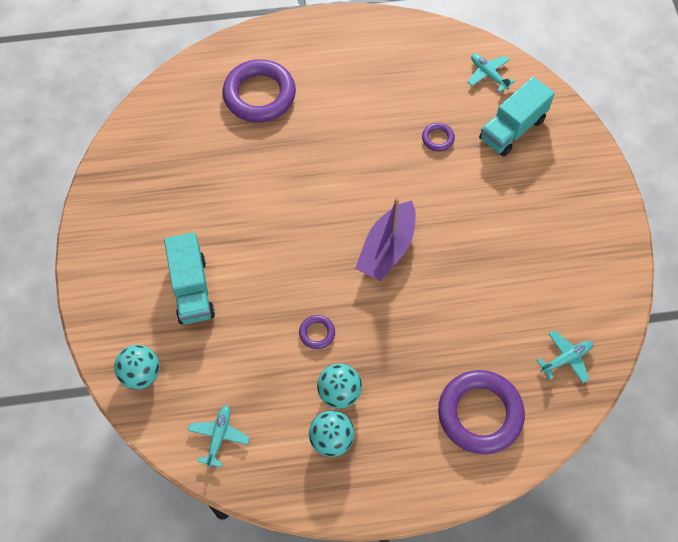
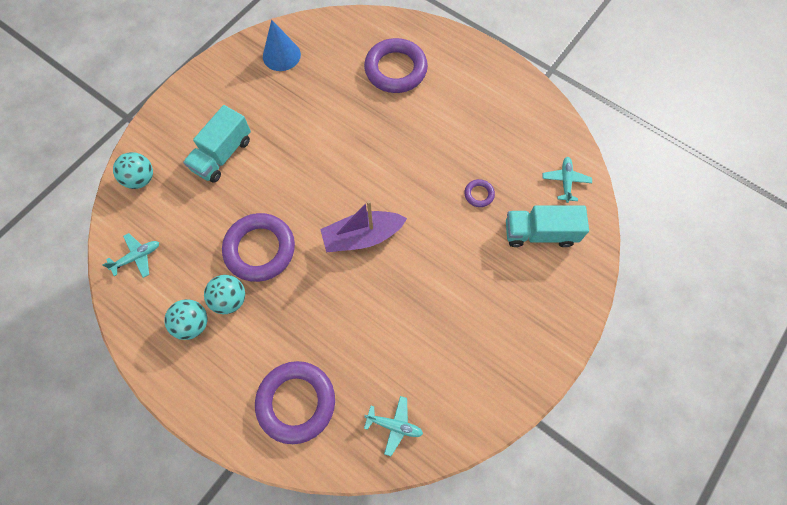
camera: 45 degrees right, 5 degrees up
(143, 163) = (281, 55): none -> blue cone
(317, 333) = (260, 249): purple ring -> purple ring, size x2.28

